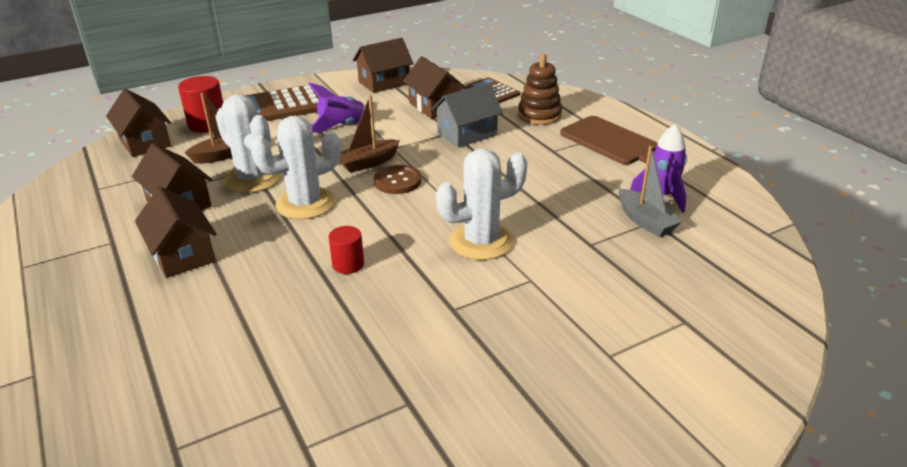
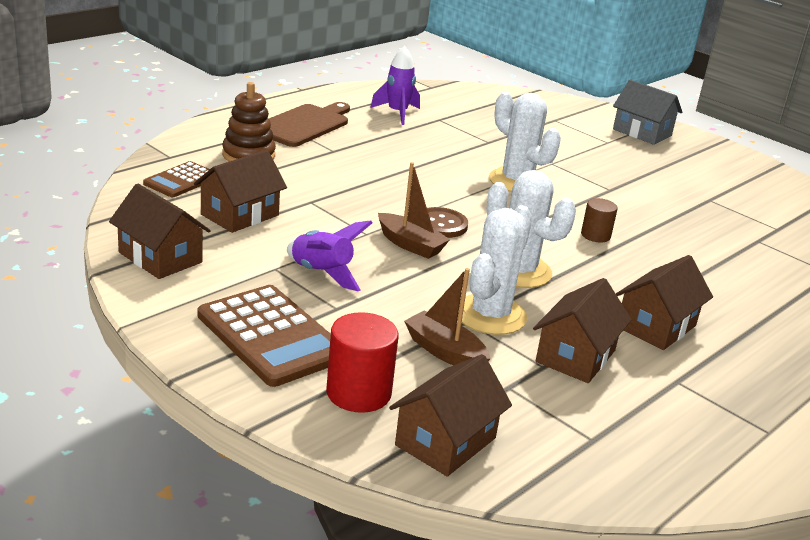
camera: 110 degrees left, 5 degrees down
(348, 264) = (595, 235): red cylinder -> brown cylinder
(467, 134) = (312, 193): grey house -> grey house (642, 132)
(645, 221) = (441, 122): grey boat -> none

